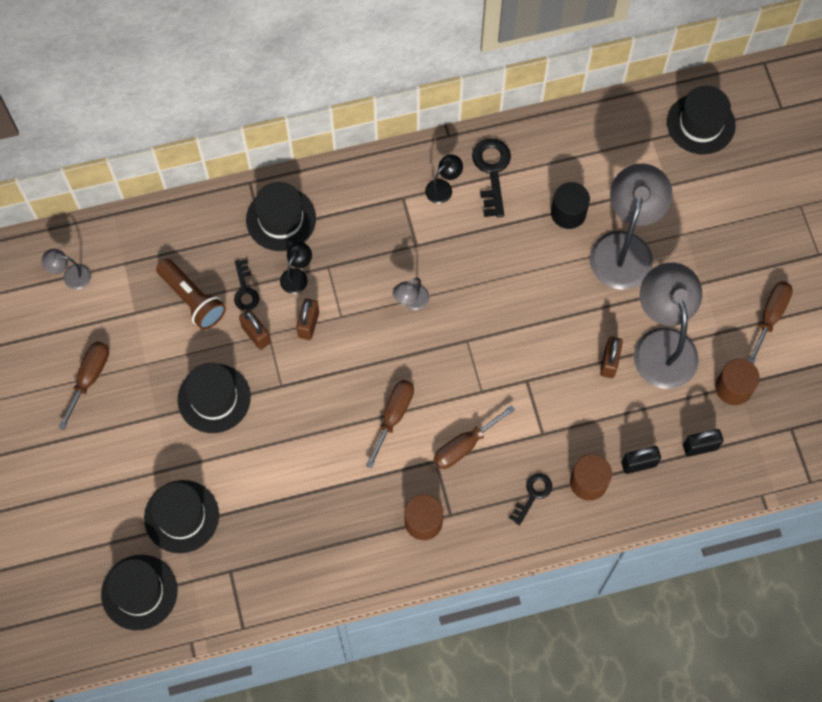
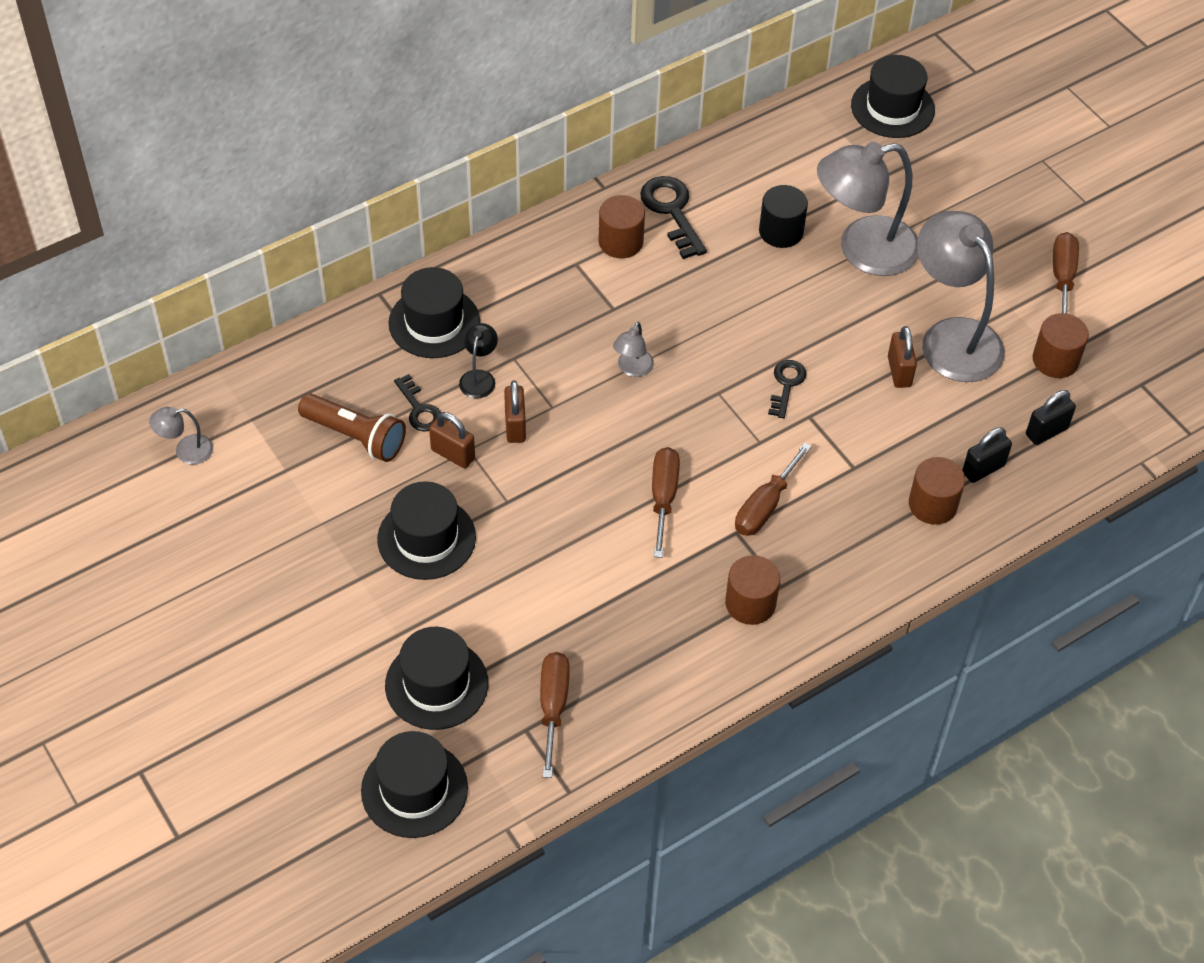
camera: 20 degrees left, 15 degrees down
(89, 378) = (253, 558): brown screwdriver -> brown screwdriver (553, 706)
(443, 188) = (620, 242): black lamp -> brown cylinder
(533, 495) = (872, 537): black key -> black key (786, 385)
(624, 247) = (862, 250): grey lamp -> grey lamp turned 105 degrees counterclockwise

